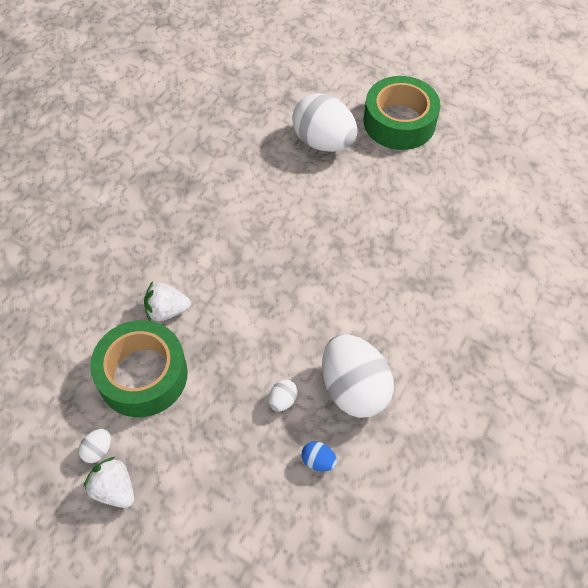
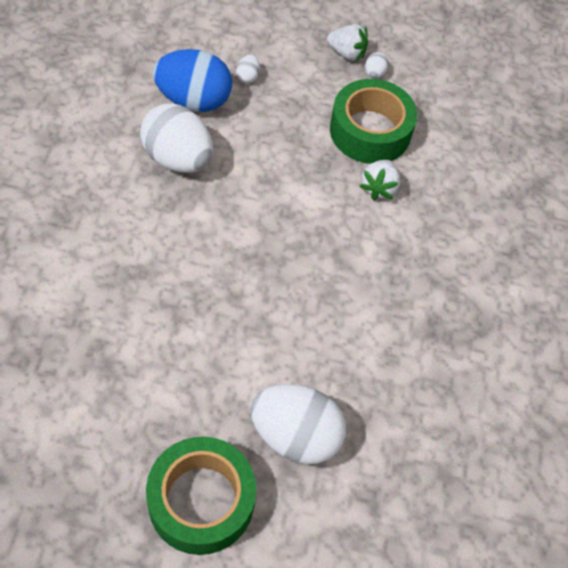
camera: 155 degrees right, 0 degrees up
(167, 311) = (379, 188): white strawberry -> white strawberry turned 135 degrees clockwise
(282, 400) = (239, 137): white egg -> white egg (247, 77)
(318, 461) = (193, 100): blue egg -> blue egg, size x2.46

